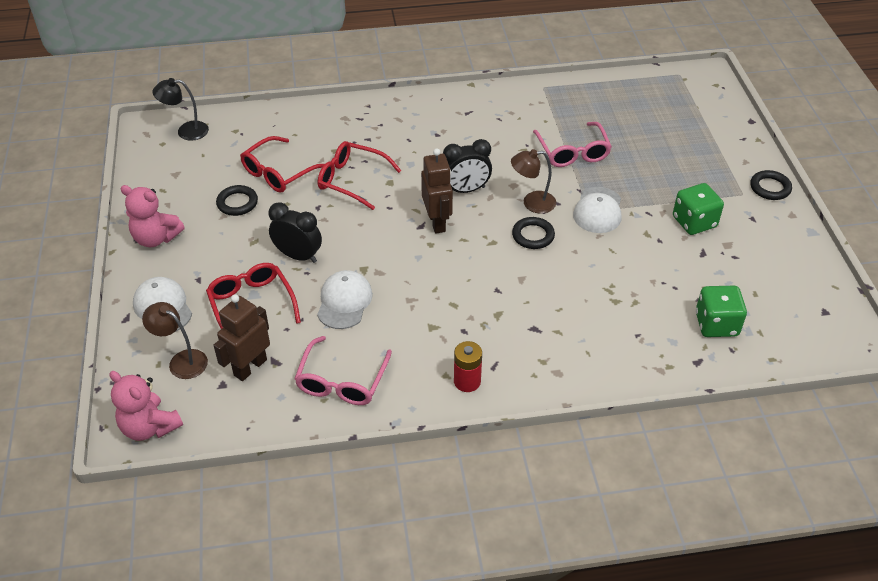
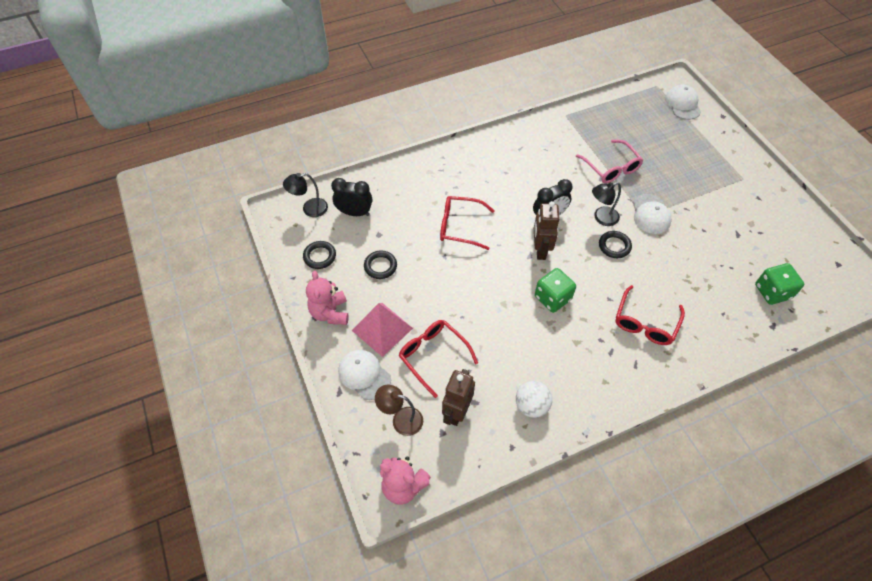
camera: 15 degrees left, 10 degrees up
(156, 238) = (330, 313): pink teddy bear -> pink teddy bear turned 75 degrees clockwise
(207, 266) = (382, 329): none -> pink pyramid
(279, 172) = (400, 231): red glasses -> red glasses (645, 322)
(298, 256) = (449, 303): black clock -> black clock (354, 213)
(342, 381) = (531, 406): pink glasses -> white ball
(344, 302) = (502, 336): white cap -> white cap (682, 104)
(437, 222) = (540, 250): brown robot -> brown robot turned 150 degrees counterclockwise
(467, 381) = (622, 383): red battery -> none
(532, 203) = (601, 218): brown lamp -> black lamp
(694, 222) = (721, 209): green dice -> green dice (552, 298)
(770, 188) = (759, 170): black ring -> black ring (319, 256)

